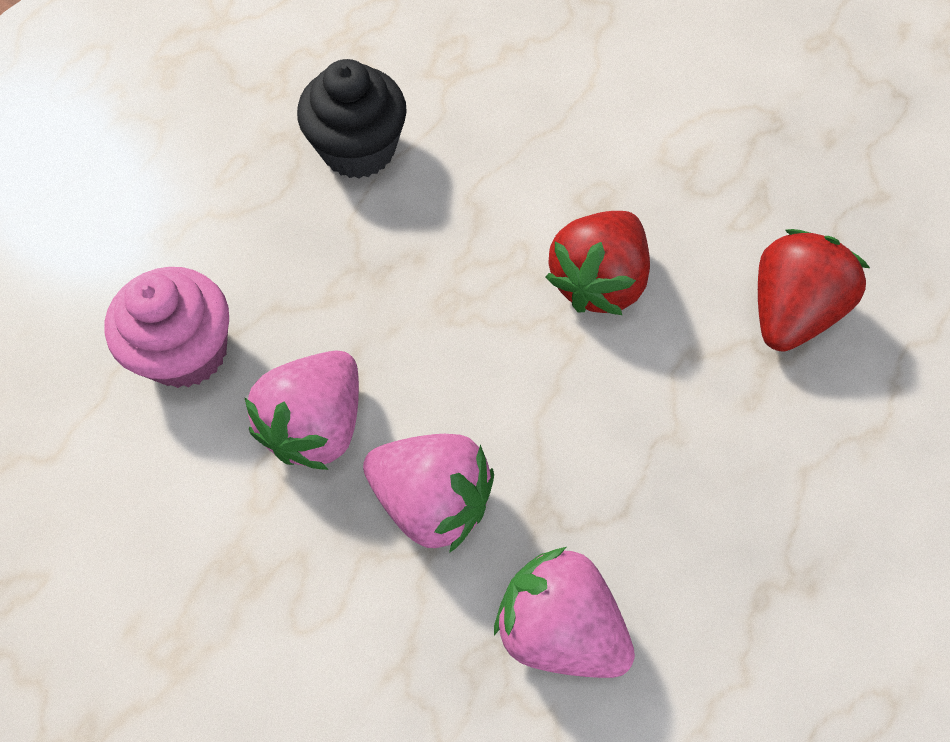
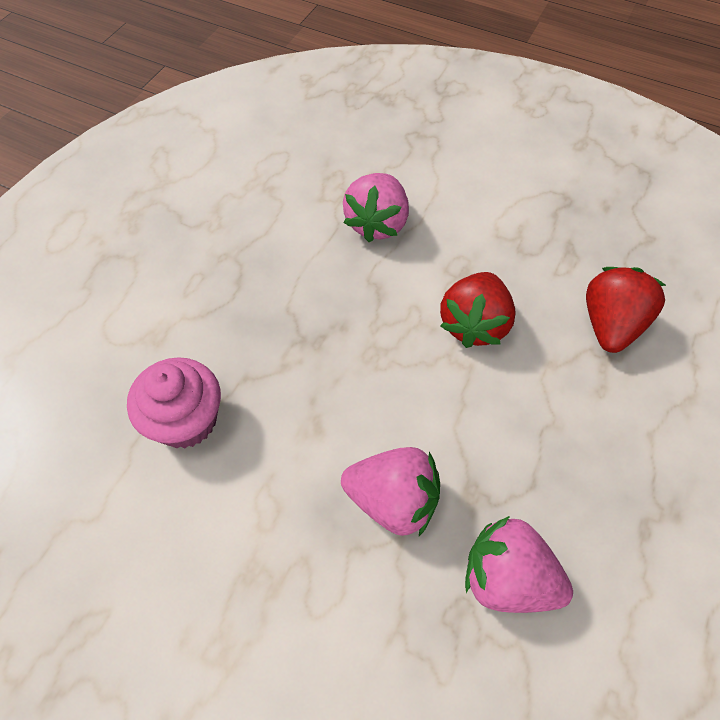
camera: 10 degrees left, 5 degrees down
(316, 425) = (295, 459): pink strawberry -> pink strawberry (377, 223)
(358, 149) = (283, 257): black cupcake -> none

